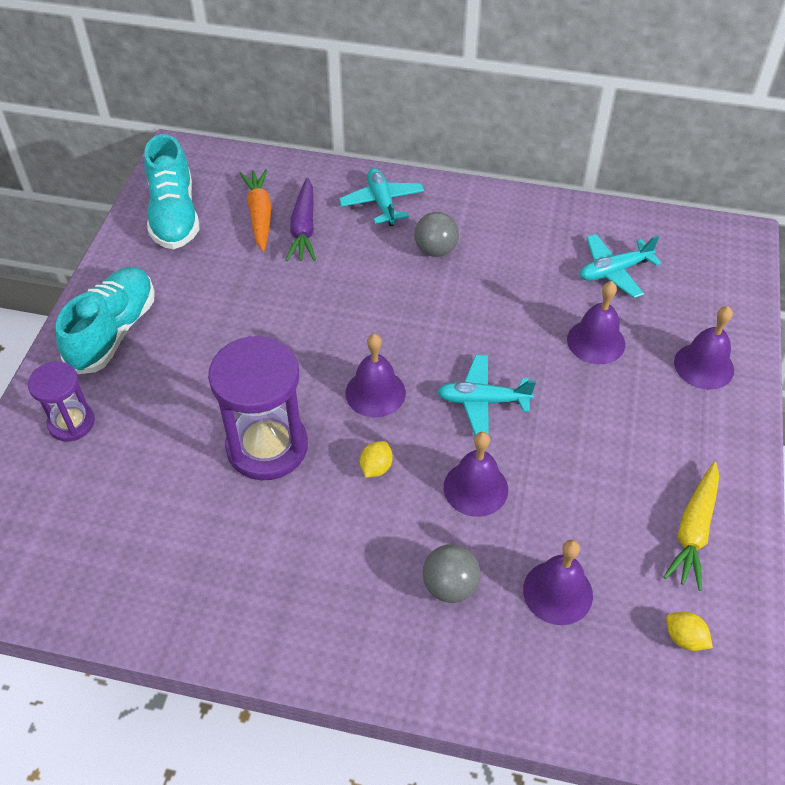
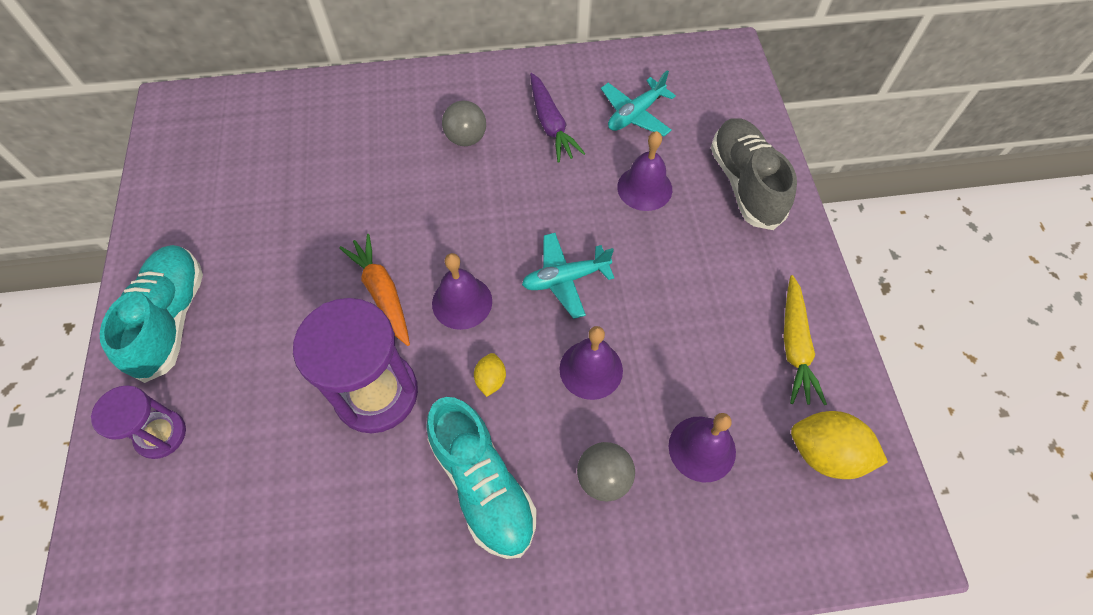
camera: 20 degrees left, 10 degrees up
(174, 215) = (191, 173): turquoise shoe -> turquoise shoe (483, 485)
(259, 215) = (280, 149): orange carrot -> orange carrot (382, 293)
(304, 228) = (330, 151): purple carrot -> purple carrot (551, 124)
(382, 203) = (397, 103): turquoise plane -> none
(684, 638) = (825, 453): yellow lemon -> yellow lemon, size x1.91
(704, 366) = (745, 183): purple bell -> grey shoe

